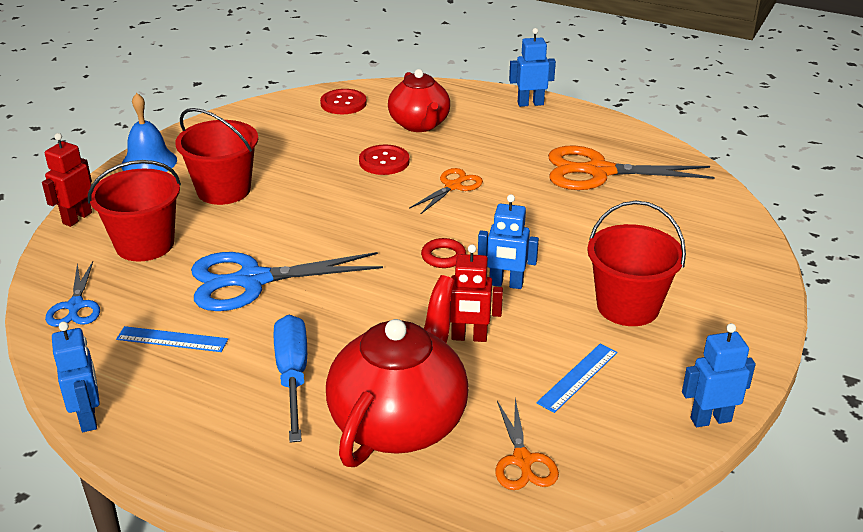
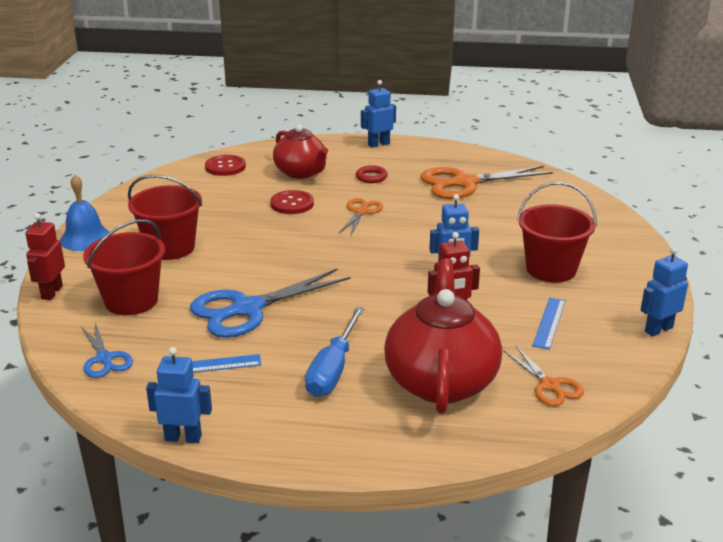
camera: 20 degrees left, 5 degrees down
(88, 418) = (183, 437): blue robot -> blue robot turned 45 degrees counterclockwise
(292, 376) = (333, 369): blue screwdriver -> blue screwdriver turned 135 degrees counterclockwise
(443, 257) = (390, 262): red ring -> red ring (371, 177)

